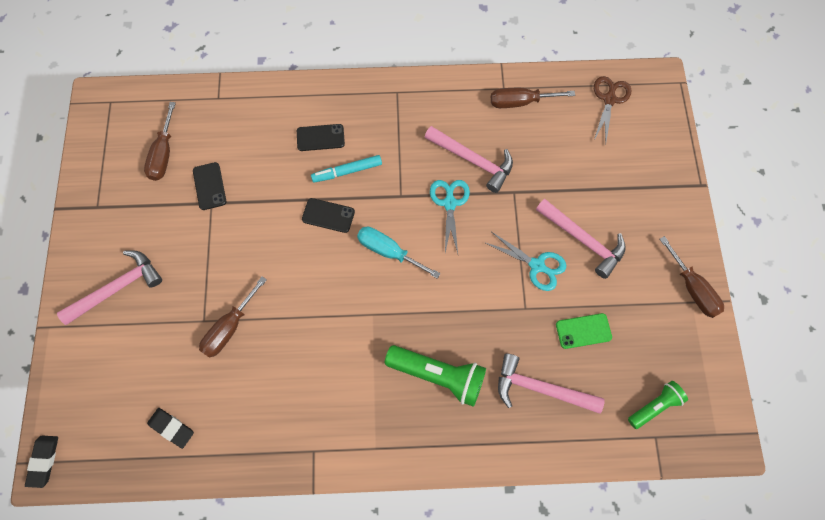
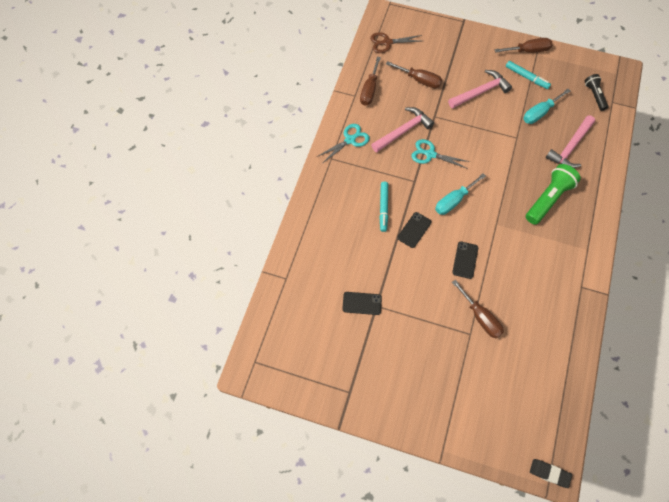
camera: 70 degrees left, 5 degrees down
(117, 288) = (425, 390): pink hammer -> none
(163, 154) = (321, 330): brown screwdriver -> brown screwdriver (419, 80)
(171, 428) = (545, 374): black eraser -> none
(320, 138) = (349, 217): black phone -> black phone (465, 260)
(537, 266) = (490, 121): turquoise scissors -> turquoise scissors (350, 140)
(583, 331) = (540, 113): green phone -> turquoise screwdriver
(609, 99) = (387, 42): brown scissors -> brown scissors turned 45 degrees counterclockwise
(640, 297) = (526, 77): none -> turquoise marker
(654, 406) = (594, 95): green flashlight -> black flashlight

